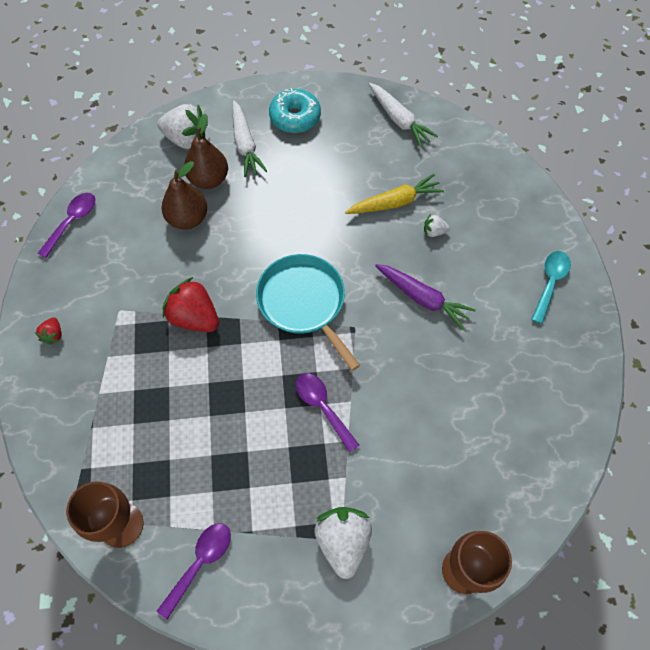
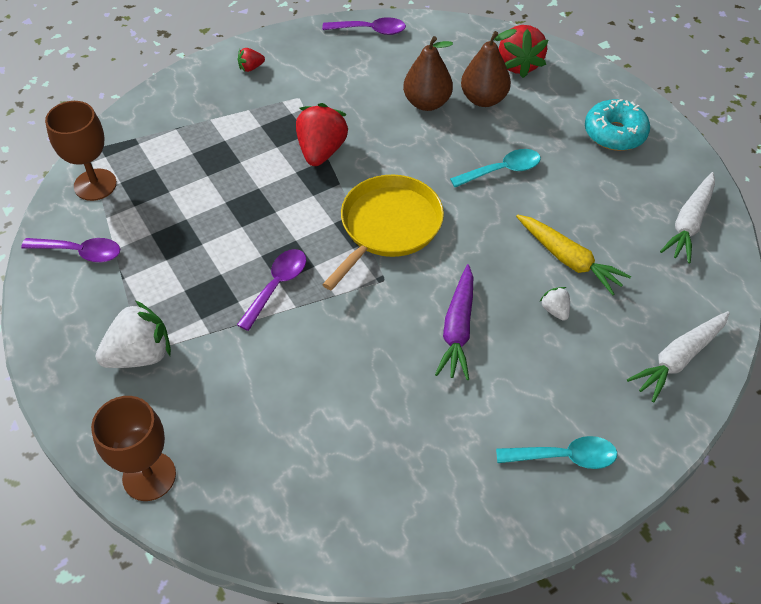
camera: 65 degrees right, 10 degrees down
(186, 139) = (518, 64): white strawberry -> red strawberry
(245, 144) = (547, 109): white carrot -> white carrot (678, 359)
(290, 202) = (502, 170): none -> turquoise spoon
(304, 302) = (388, 226): turquoise pan -> yellow pan

